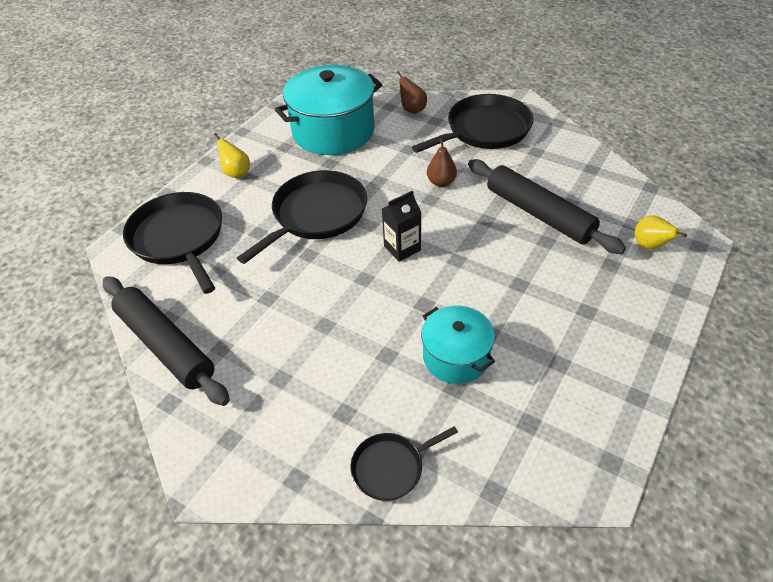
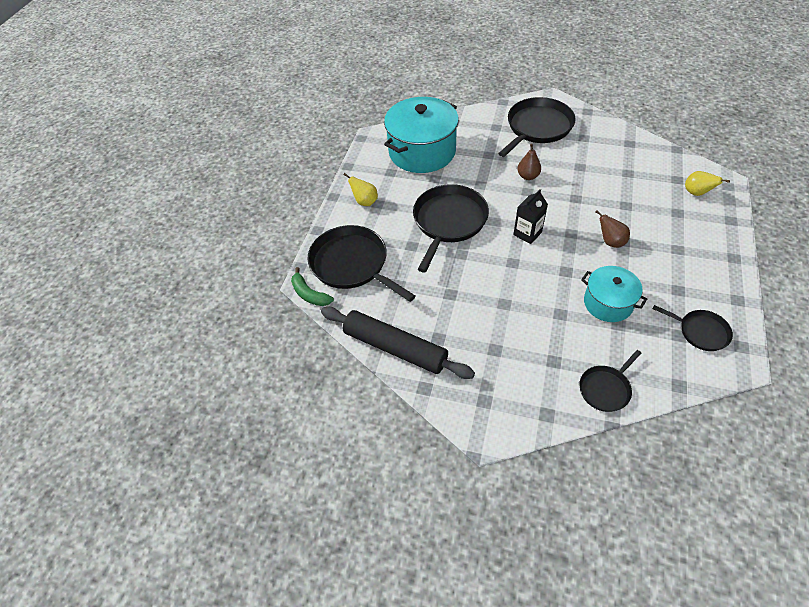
camera: 15 degrees left, 5 degrees up
(112, 260) = (309, 294): none -> green banana
(412, 109) = (473, 121): brown pear -> brown pear (610, 242)
(539, 214) = (610, 186): black rolling pin -> none
(561, 426) = (700, 332): none -> black pan

